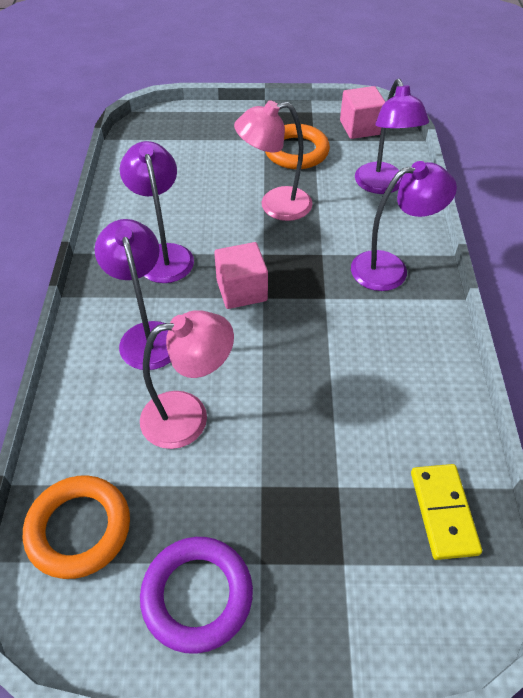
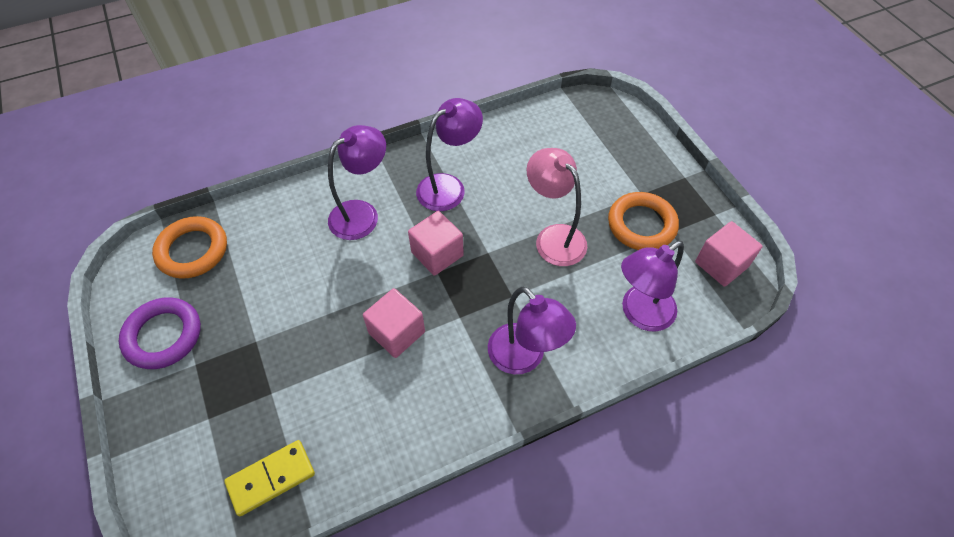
camera: 65 degrees right, 5 degrees up
(189, 416) = (299, 271): pink lamp -> none
(317, 351) = (396, 332): none -> pink cube

